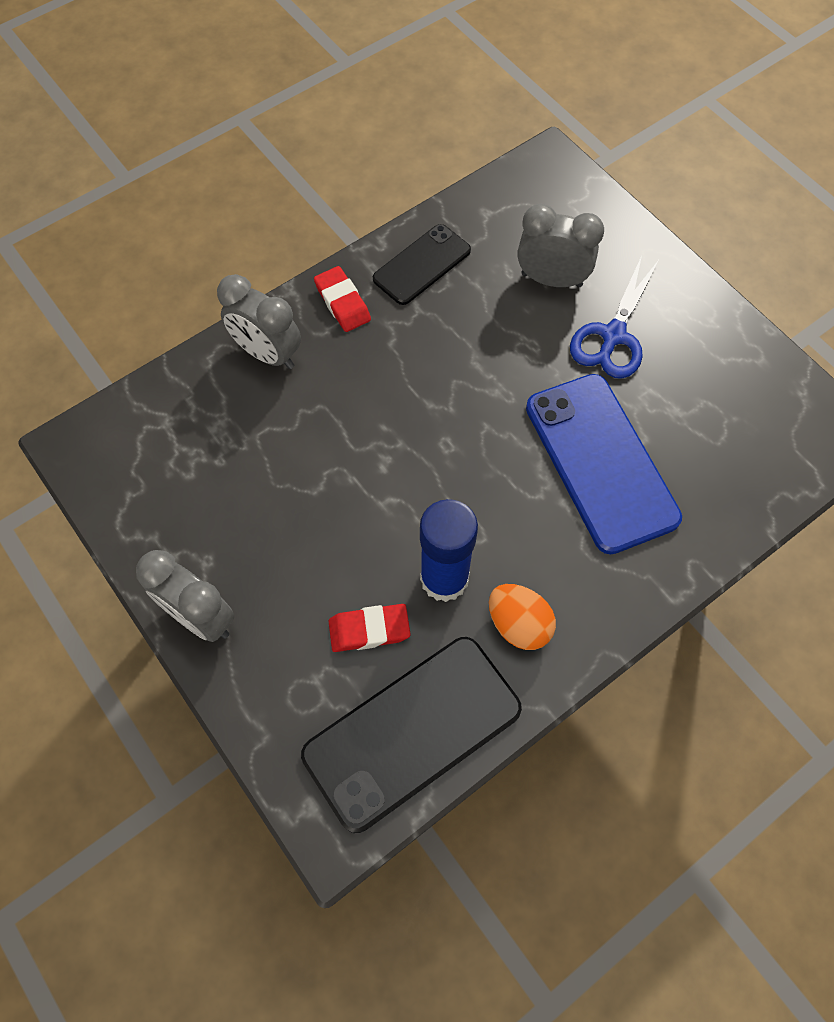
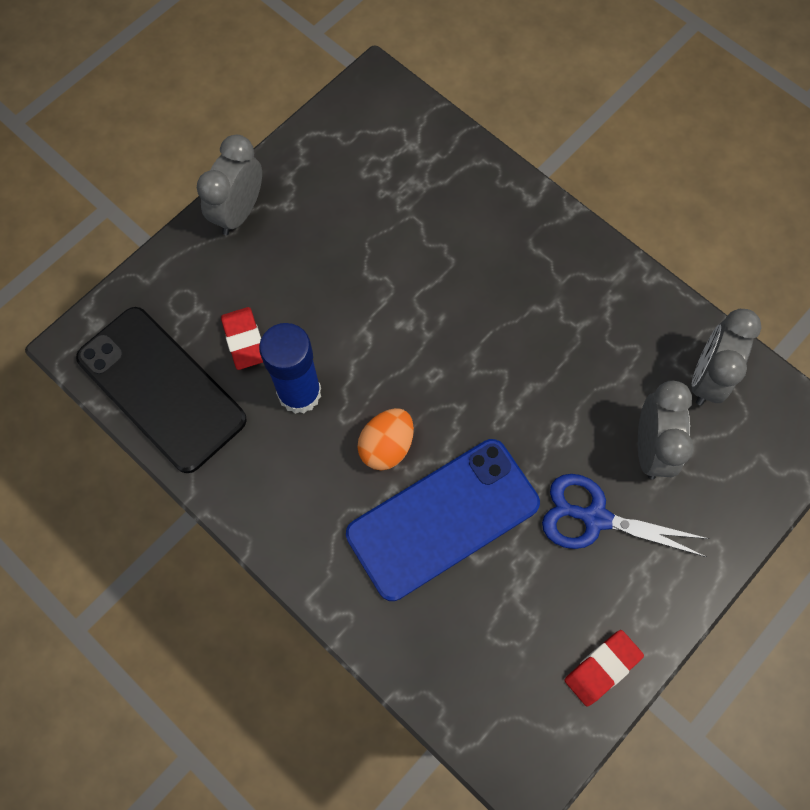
camera: 80 degrees right, 5 degrees up
(267, 353) = (498, 206): grey clock -> grey clock (707, 378)
(342, 303) = (570, 257): red eraser -> red eraser (602, 668)
(422, 265) = (635, 320): black phone -> none
(518, 624) = (265, 462): orange egg -> orange egg (386, 446)

